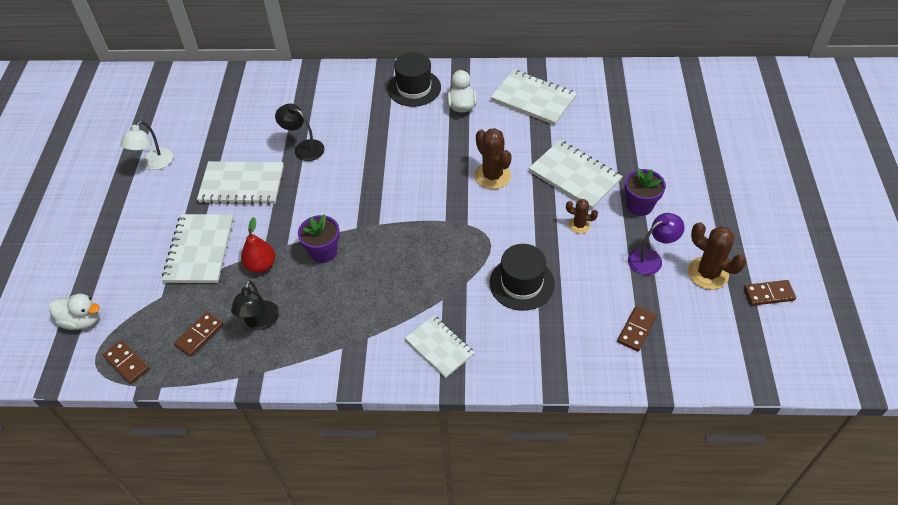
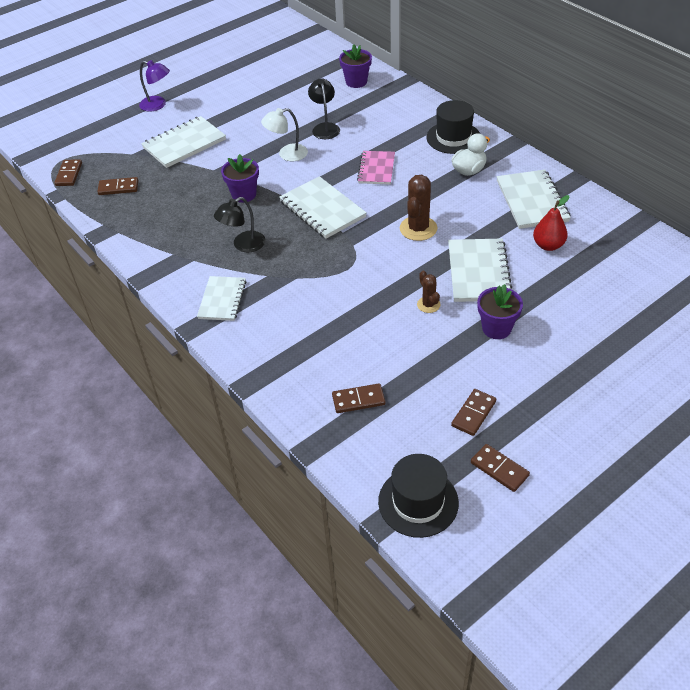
camera: 50 degrees right, 5 degrees down
(82, 320) = (82, 137): white duck -> none
(154, 164) = (231, 81): white lamp -> white lamp (287, 154)
(242, 184) = (258, 124): white notebook -> white notebook (322, 209)
(260, 322) = (155, 205): black lamp -> black lamp (243, 245)
(261, 265) = (201, 176): red pear -> red pear (548, 245)
(271, 92) = (356, 82): none -> purple flower pot
(395, 153) = (376, 169): none -> pink notebook
(521, 283) = (329, 307): black hat -> black hat (418, 502)
(651, 258) = (445, 367): purple lamp -> purple lamp (158, 105)
(708, 273) = (473, 413): brown cactus -> brown domino

